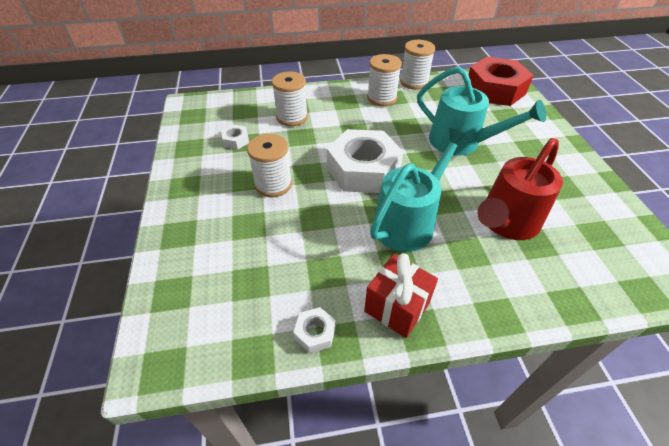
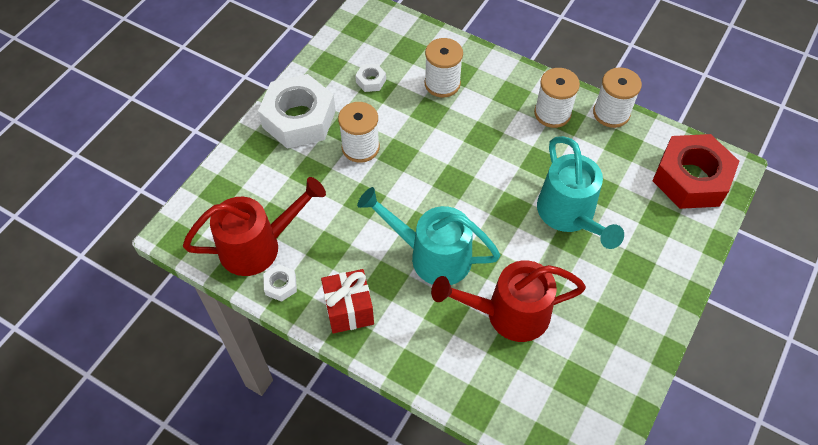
camera: 40 degrees right, 10 degrees up
(259, 313) = (259, 246): none -> red watering can
(363, 170) = (446, 182): white nut -> white nut (299, 119)
(409, 221) = (431, 255): turquoise watering can -> turquoise watering can turned 150 degrees counterclockwise

